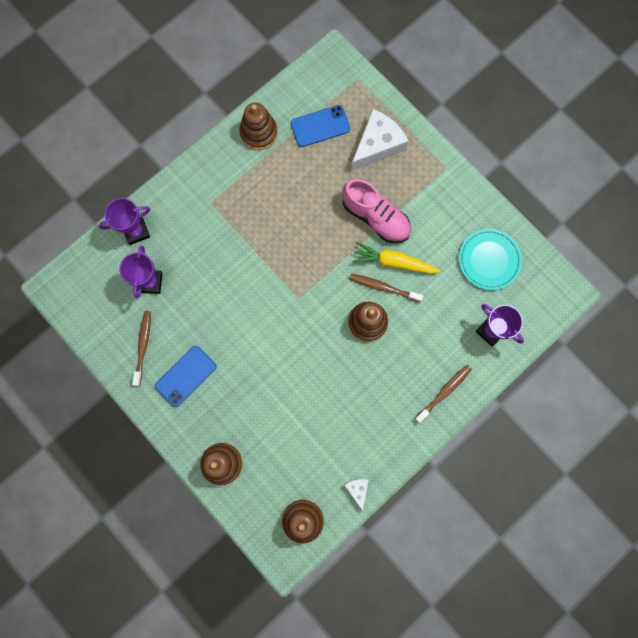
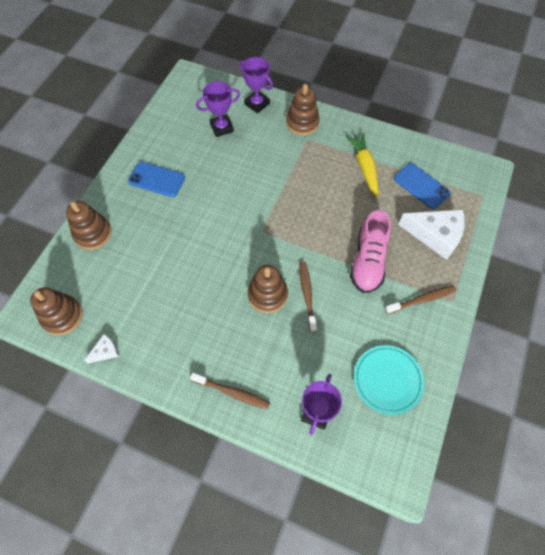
camera: 65 degrees right, 15 degrees down
(143, 346) = (168, 143): brown toothbrush -> brown toothbrush (421, 299)
(259, 133) = (385, 147): brown stacking toy -> brown stacking toy (302, 123)
(393, 262) = (335, 293): yellow carrot -> yellow carrot (364, 167)

